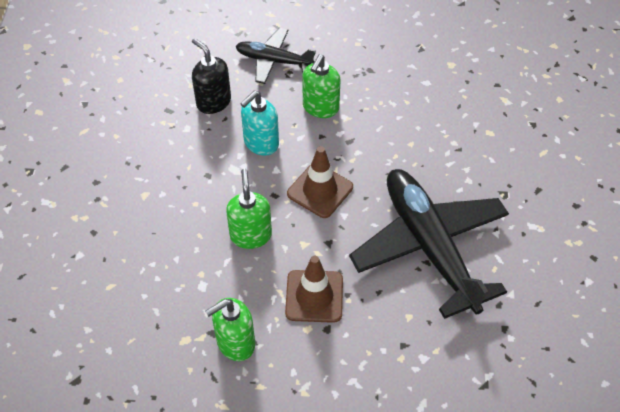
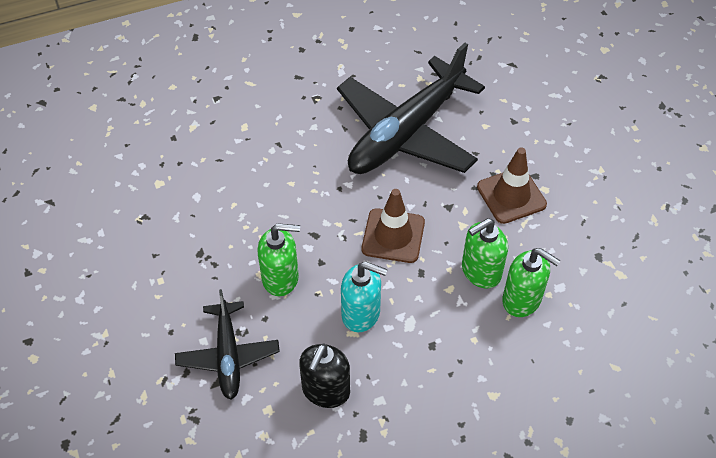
camera: 115 degrees left, 0 degrees up
(235, 343) = (595, 234): green soap dispenser -> green soap dispenser (522, 300)

